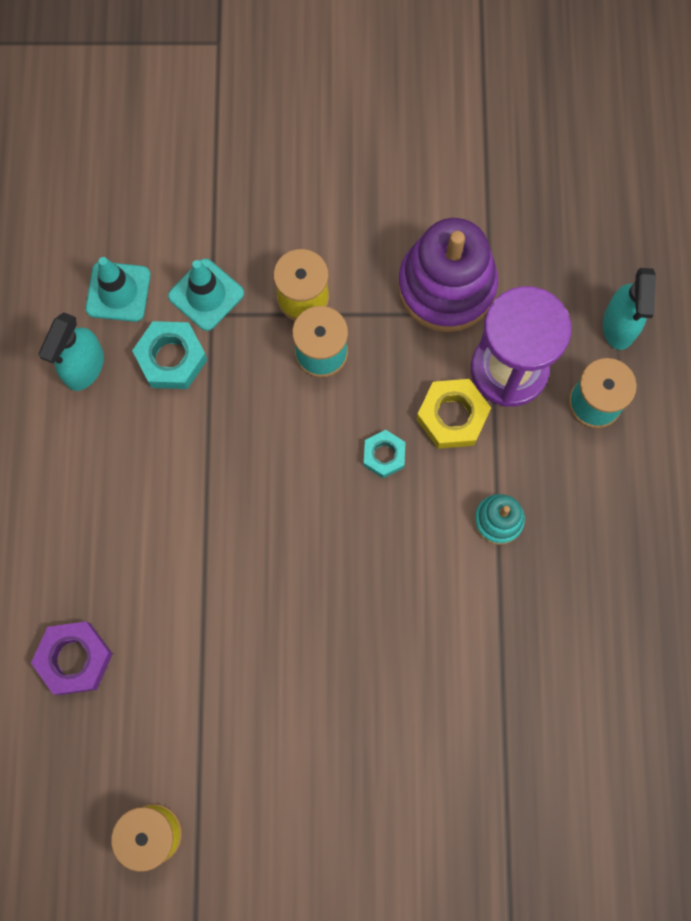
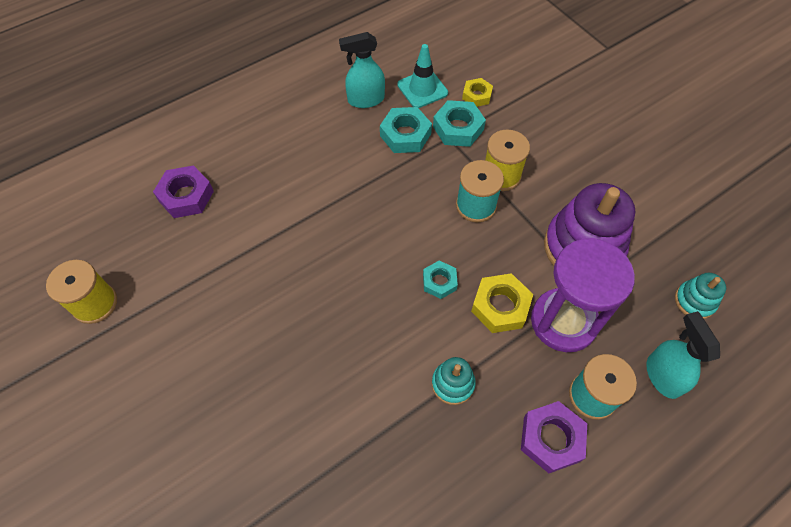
camera: 55 degrees right, 15 degrees down
(175, 239) = (477, 95): none -> yellow nut
(206, 295) = (458, 128): turquoise traffic cone -> turquoise nut
(573, 233) = (694, 301): none -> turquoise stacking toy
(607, 471) = (551, 439): none -> purple nut
(619, 326) = (662, 375): turquoise spray bottle -> turquoise spray bottle turned 105 degrees clockwise

